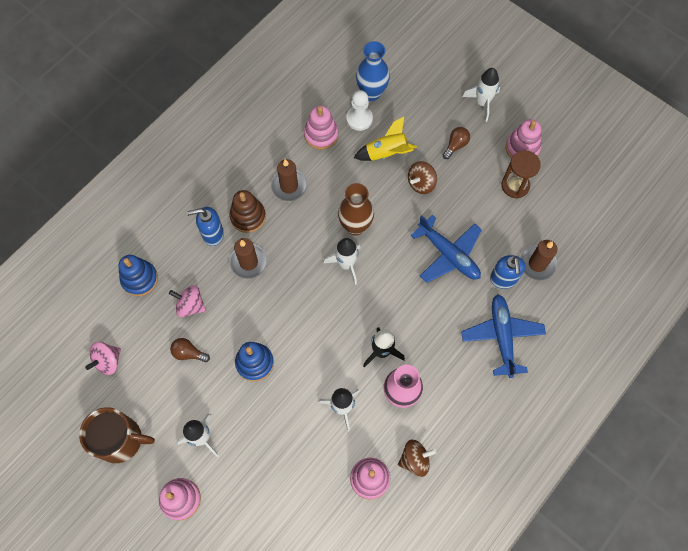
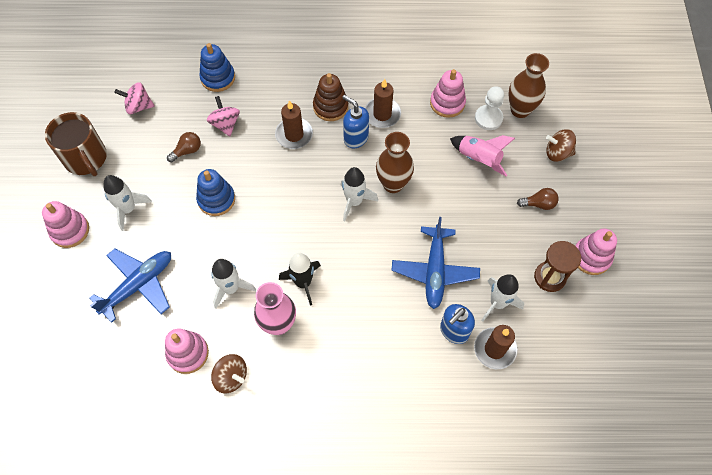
camera: 50 degrees right, 5 degrees down
(188, 353) = (187, 151): brown light bulb -> brown light bulb turned 75 degrees clockwise
(212, 234) = (295, 95): blue soap dispenser -> blue soap dispenser (355, 138)
(371, 93) = (520, 110): blue vase -> brown vase
(386, 153) = (478, 159): yellow rocket -> pink rocket
(421, 183) = (477, 203): brown spinning top -> brown spinning top (557, 153)
(482, 103) = (599, 195): white rocket -> white rocket (497, 303)
(502, 336) = (400, 368): blue plane -> blue plane (139, 285)

